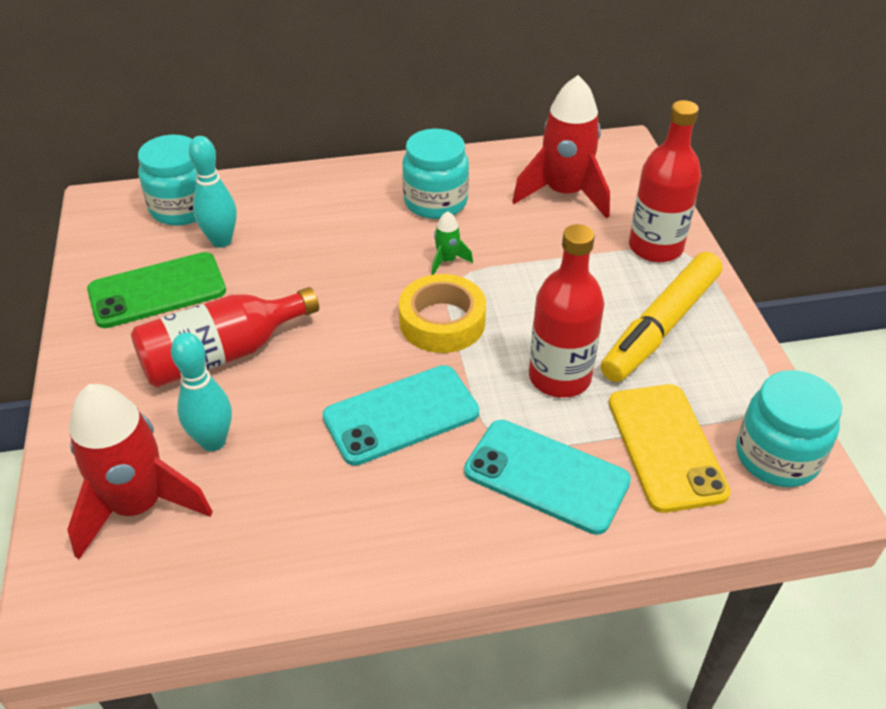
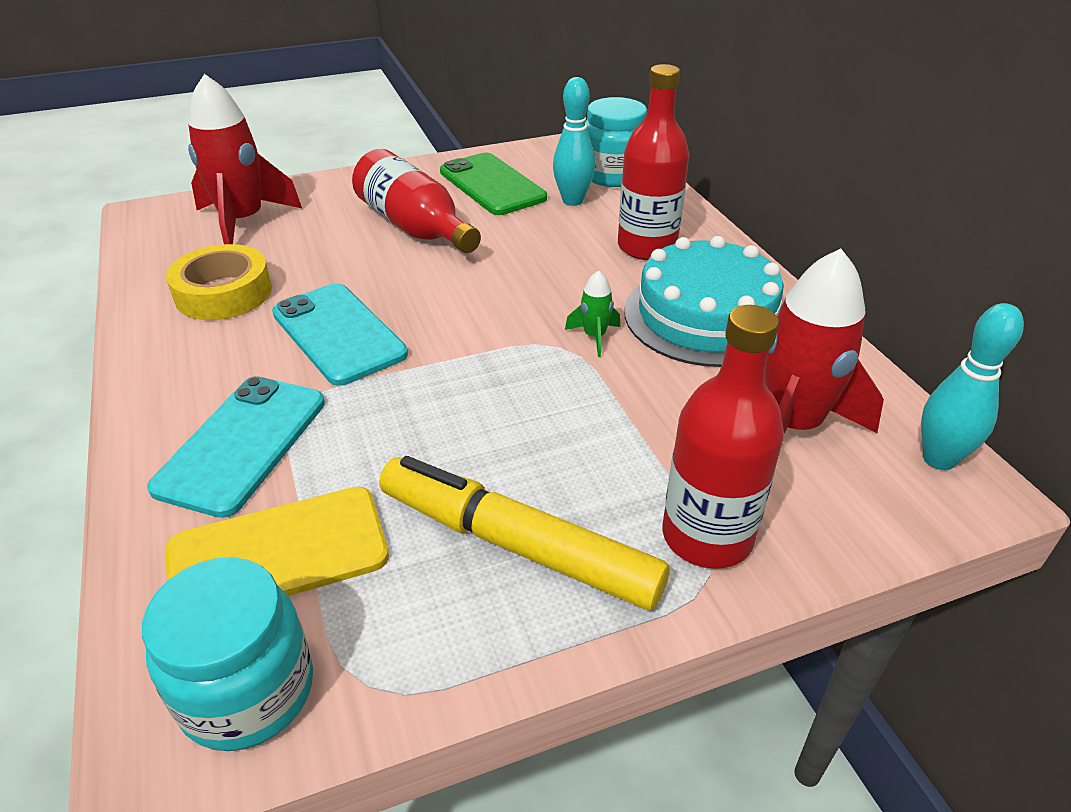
camera: 80 degrees right, 5 degrees down
(213, 441) = (309, 241): turquoise bowling pin -> turquoise bowling pin (939, 459)
(435, 202) = (705, 316): turquoise jar -> turquoise cake
(442, 322) = (484, 344): yellow tape -> yellow tape (223, 293)
(559, 377) = (402, 445): red bottle -> red bottle (647, 247)

